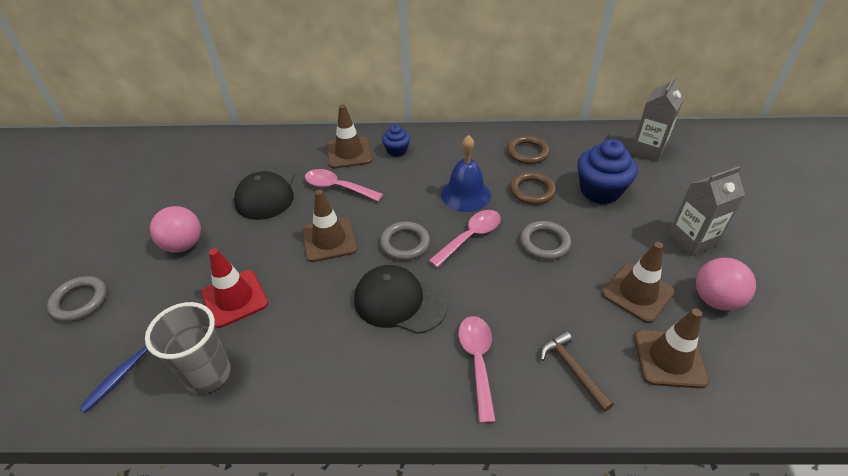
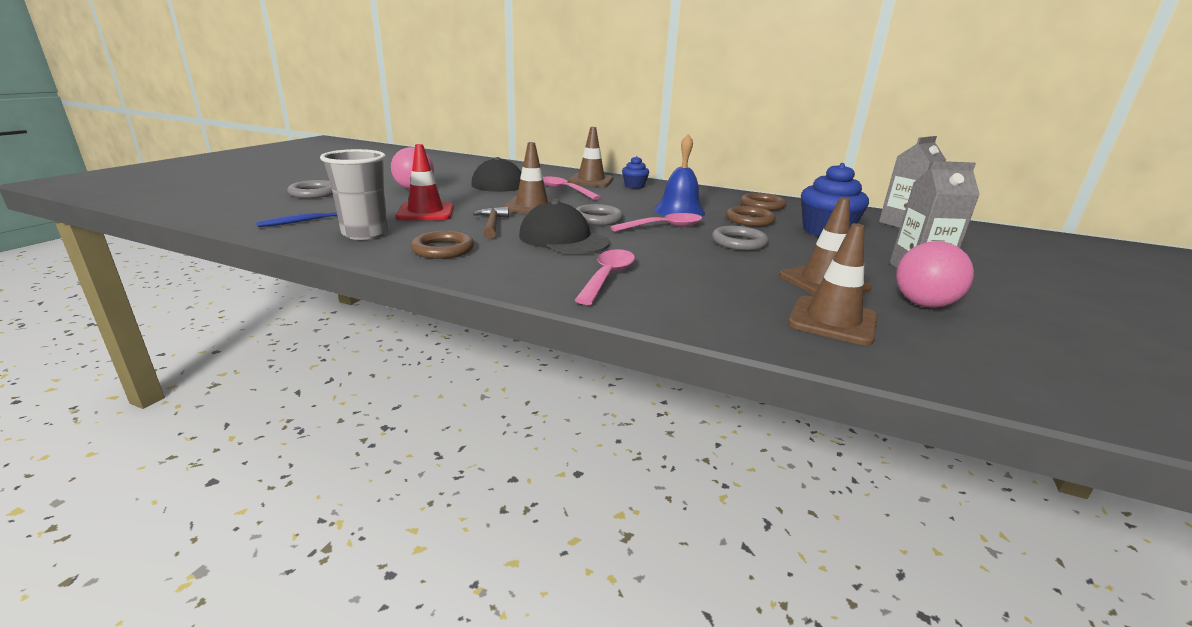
camera: 20 degrees right, 20 degrees down
(306, 373) = (443, 249): none -> brown ring
(572, 369) = (706, 301): brown hammer -> brown hammer (492, 225)

